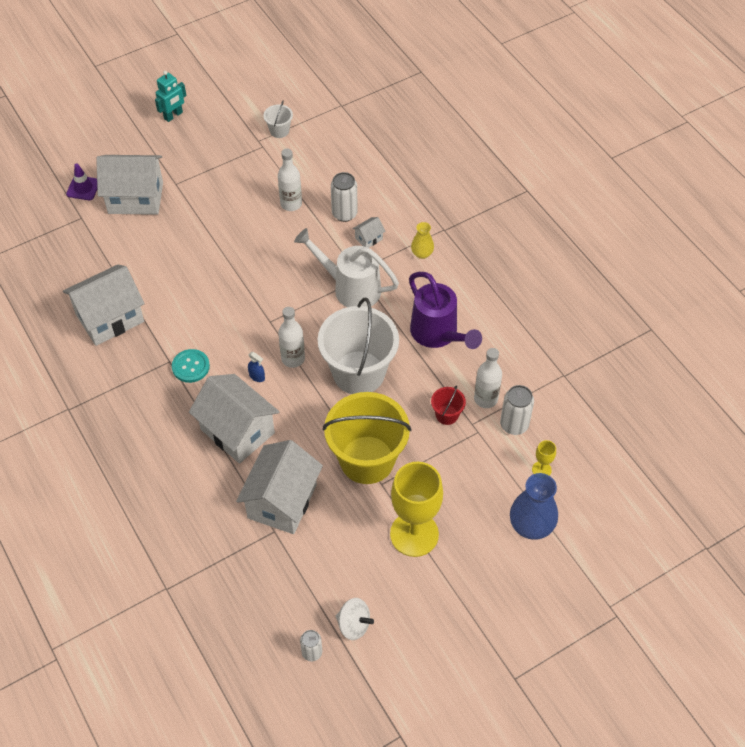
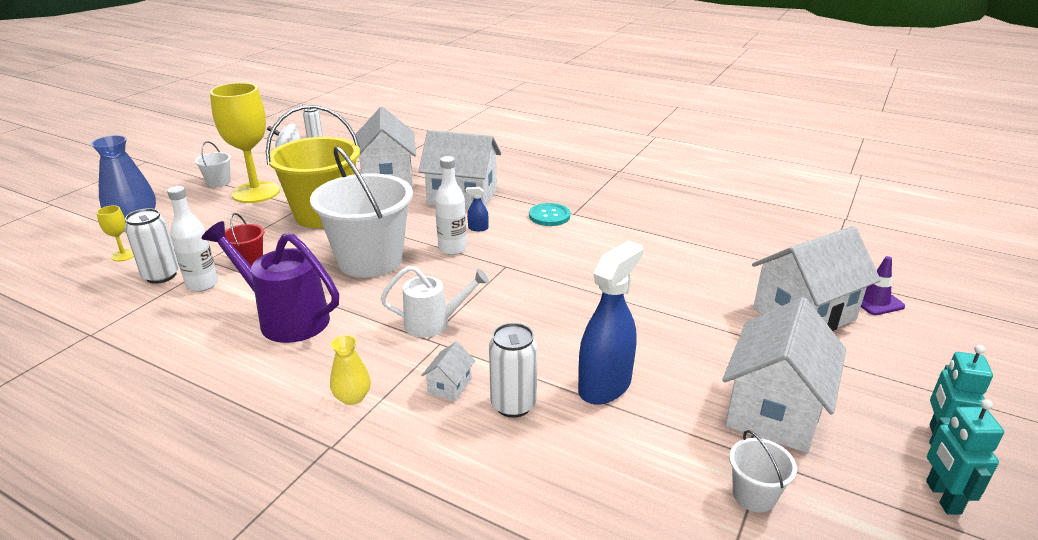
camera: 150 degrees right, 25 degrees down
(110, 318) = (667, 220): white house -> white house (774, 410)
(208, 99) = (942, 497): none -> turquoise robot
(291, 204) = (605, 386): white bottle -> blue spray bottle
(350, 288) = (434, 323): white watering can -> white watering can, size x0.65
(445, 577) = (218, 182): none -> white bucket

